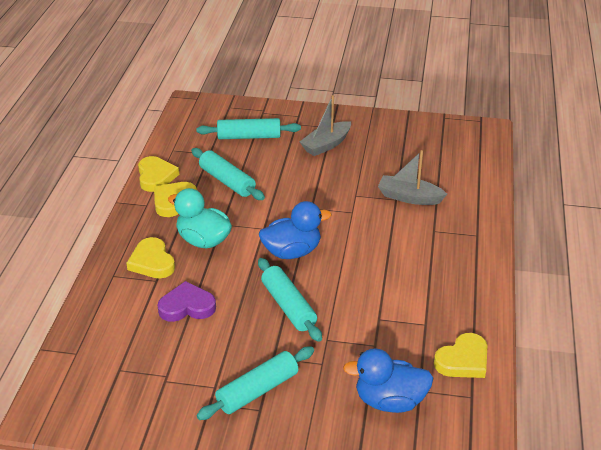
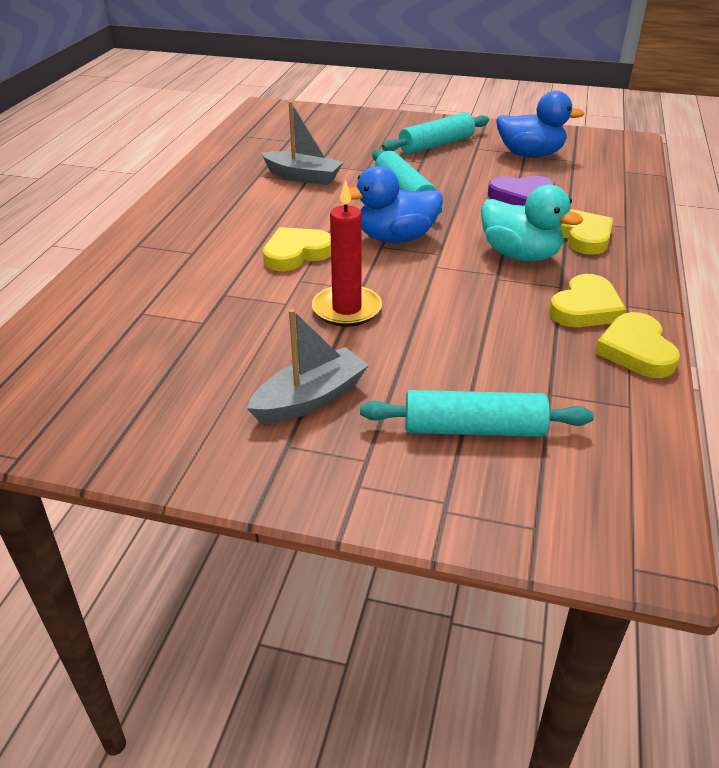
camera: 175 degrees left, 0 degrees up
(227, 181) = (502, 335): turquoise rolling pin -> none
(317, 192) = (347, 309): none -> red candle
(389, 401) = (318, 136): blue duck -> blue duck (530, 155)
(409, 197) = (201, 295): grey boat -> grey boat (303, 177)
(463, 360) = (236, 153): yellow heart -> yellow heart (296, 253)

